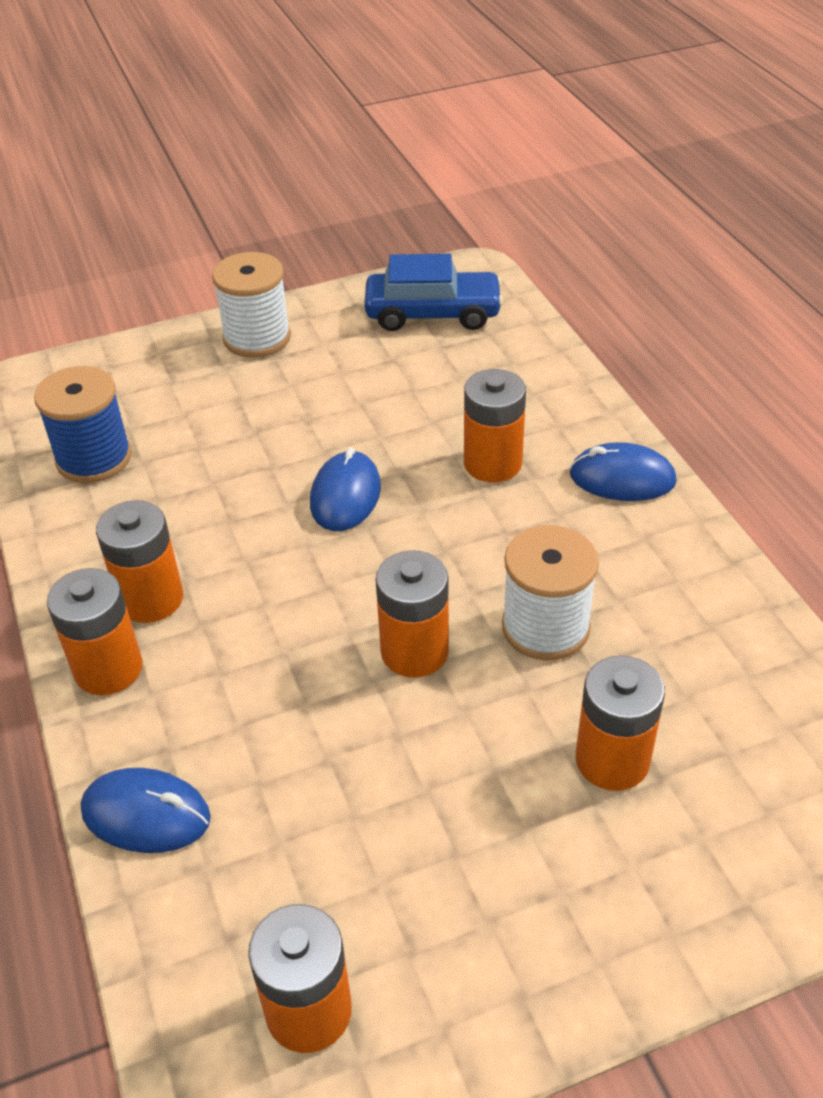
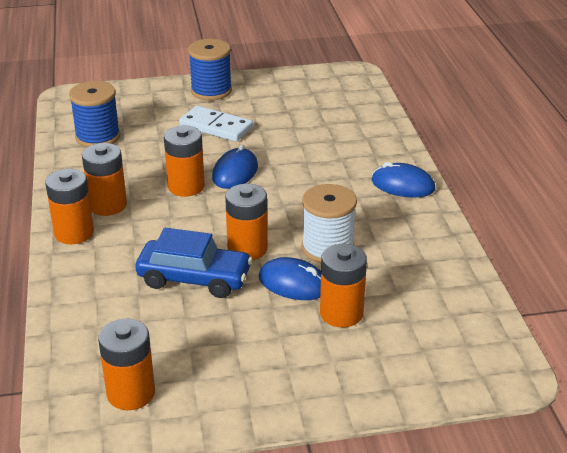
camera: 10 degrees right, 10 degrees down
(146, 814) = (73, 299): blue mouse -> blue mouse (293, 283)
(257, 338) = (211, 91): white spool -> blue spool
(286, 408) = (216, 127): none -> white domino
(433, 314) = (321, 91): blue car -> blue car (194, 278)
(492, 463) = (327, 168): orange battery -> orange battery (186, 186)

